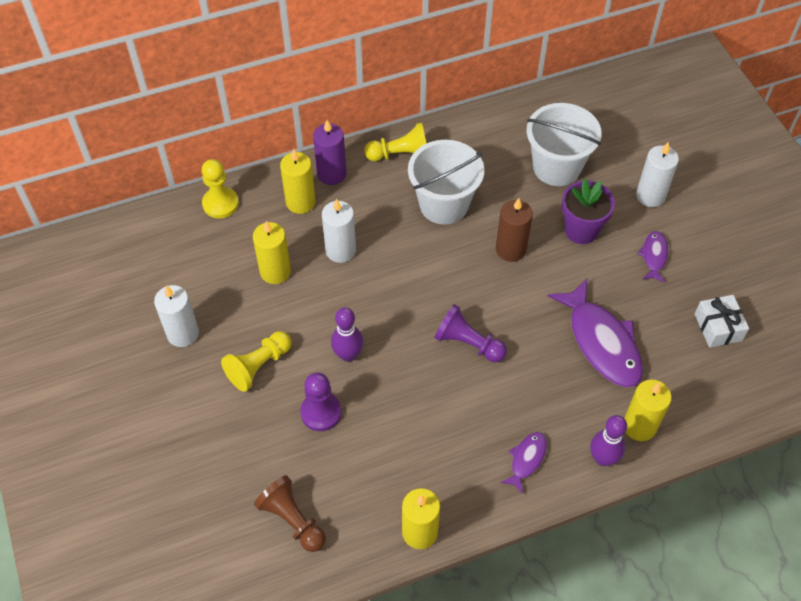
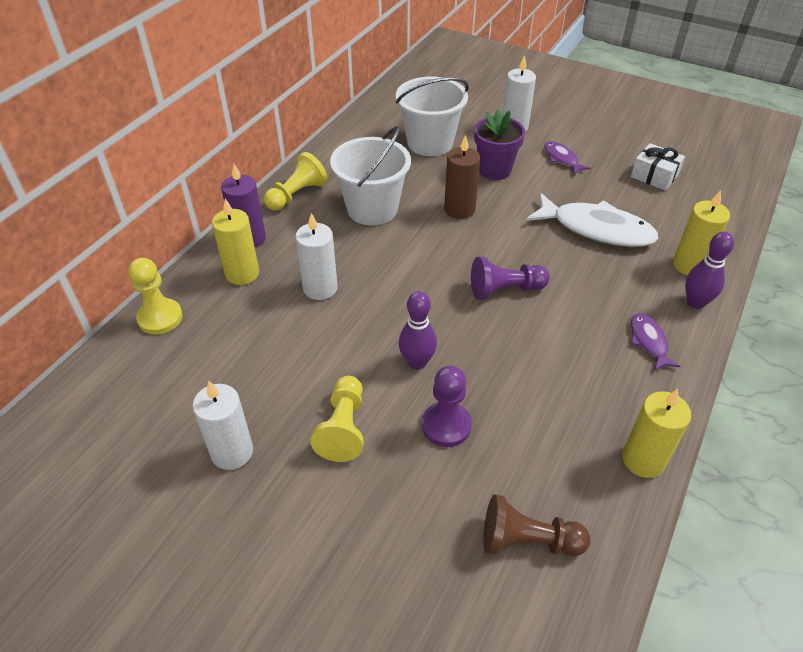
camera: 40 degrees left, 10 degrees down
(275, 271) = (275, 340): yellow candle -> none
(601, 342) = (596, 229): purple fish -> white fish

